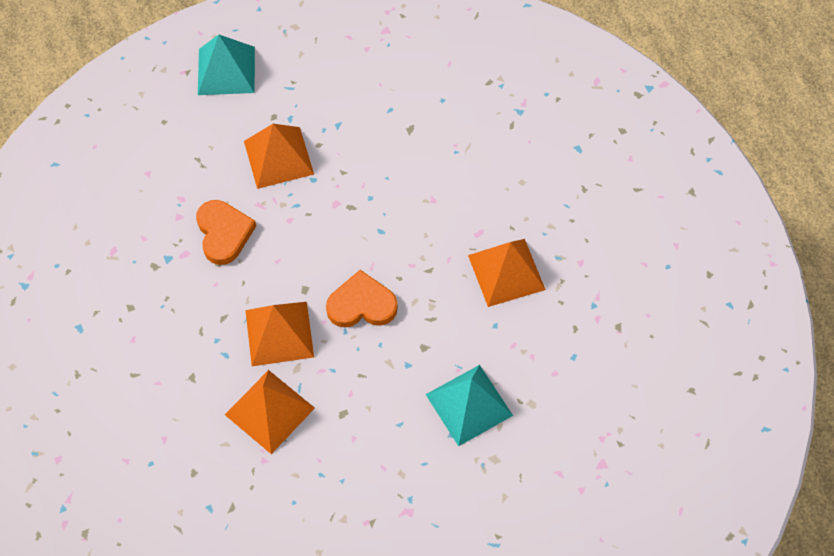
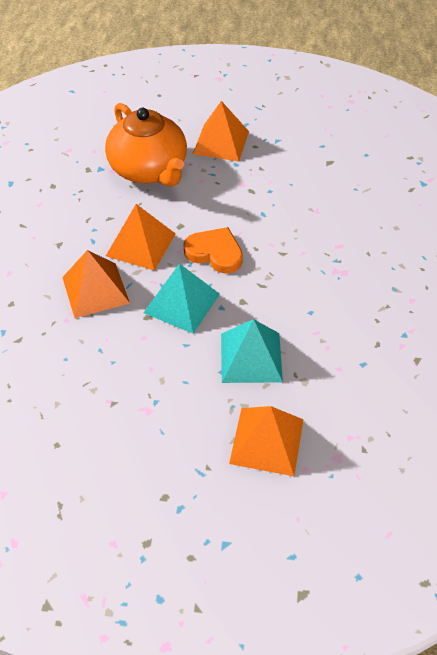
camera: 30 degrees right, 10 degrees down
(224, 233) = (149, 170): orange heart -> orange teapot
(226, 70) = (222, 83): turquoise pyramid -> turquoise pyramid (182, 303)
(506, 272) = (344, 280): orange pyramid -> orange pyramid (266, 441)

